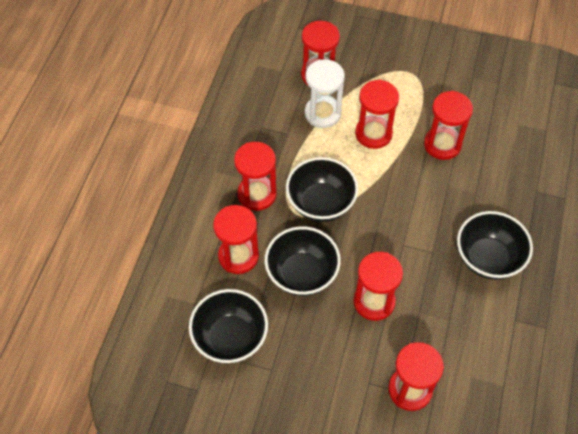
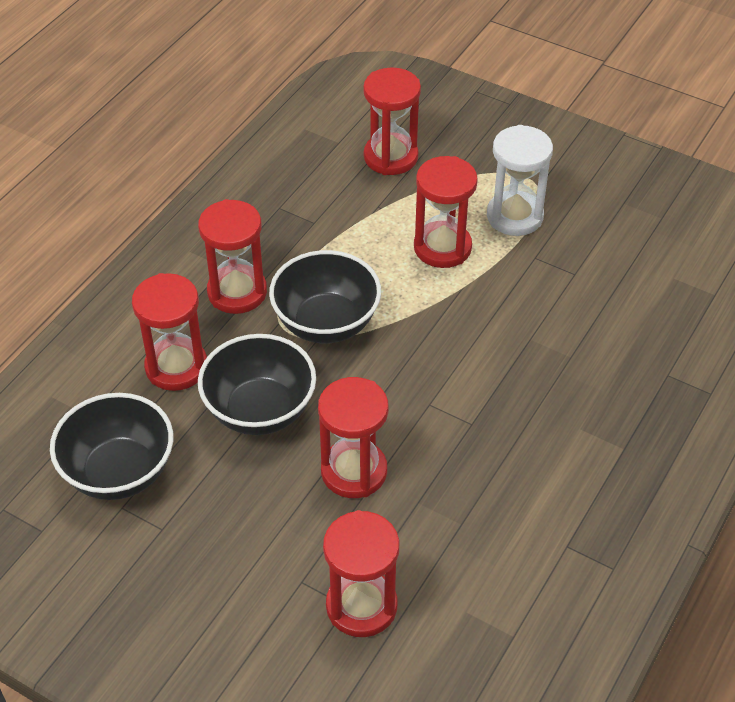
camera: 15 degrees right, 10 degrees down
(322, 113) = (376, 207): white hourglass -> white hourglass (514, 216)
(442, 144) = (542, 282): red hourglass -> none
(488, 258) = (555, 451): black bowl -> none

